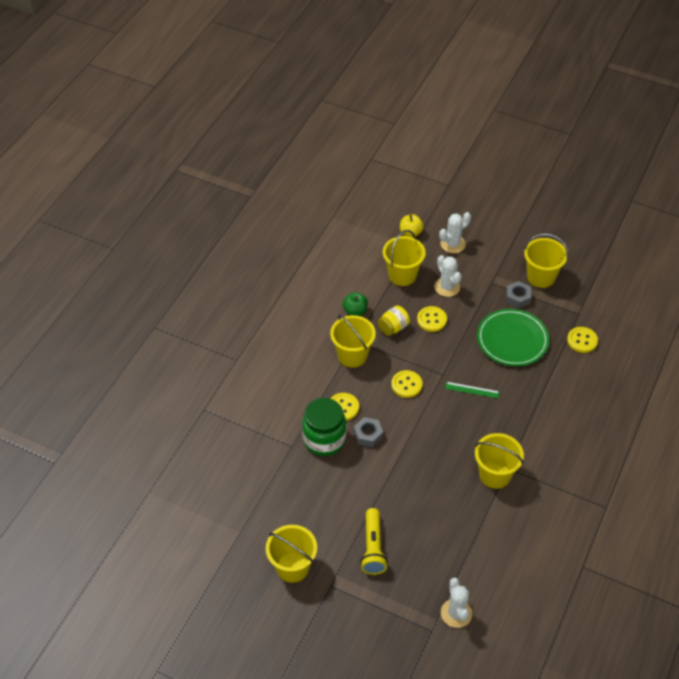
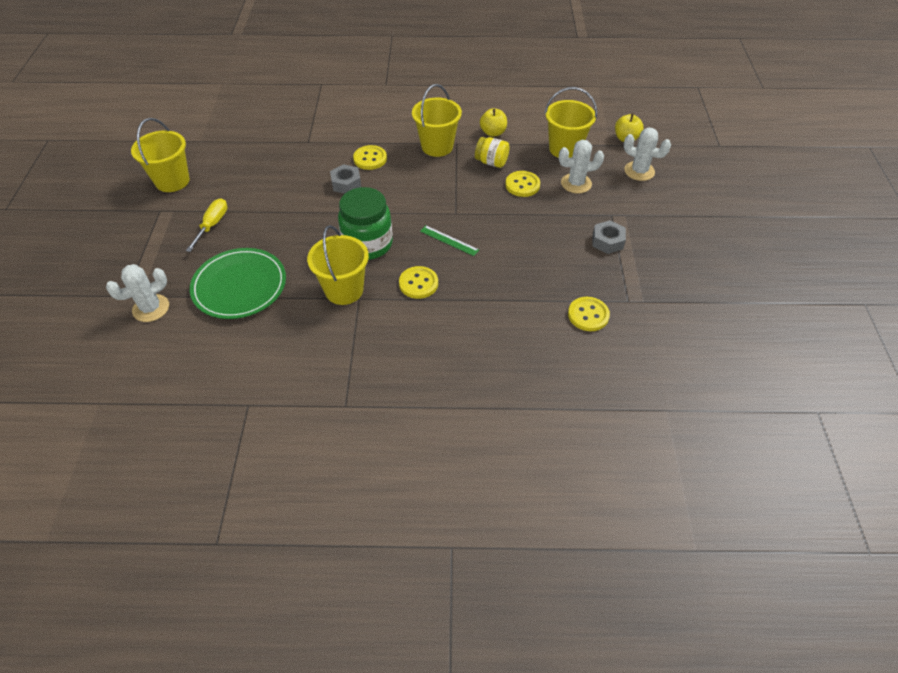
camera: 65 degrees right, 0 degrees up
(324, 439) = (325, 158): green jar -> green jar (368, 244)
(355, 311) = (493, 132): green apple -> yellow apple
(373, 547) = (212, 225): yellow flashlight -> yellow screwdriver
(406, 385) = (424, 191): yellow button -> yellow button (418, 283)
(447, 287) = (576, 183): white cactus -> white cactus turned 45 degrees clockwise
(472, 390) = (449, 240): green ruler -> green ruler turned 45 degrees counterclockwise
(512, 339) = (542, 253): green plate -> green plate (239, 286)
(541, 277) = (655, 252): yellow bucket -> none

